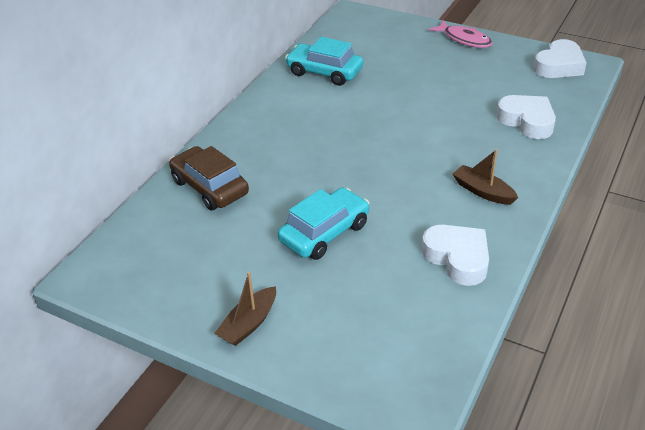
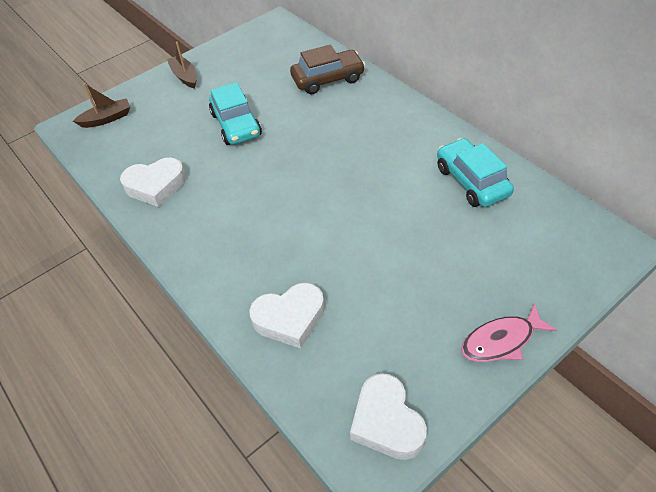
camera: 115 degrees right, 10 degrees up
(324, 72) = (471, 181): turquoise car -> turquoise car turned 75 degrees counterclockwise
(483, 191) = (212, 232): brown boat -> brown boat (107, 119)

